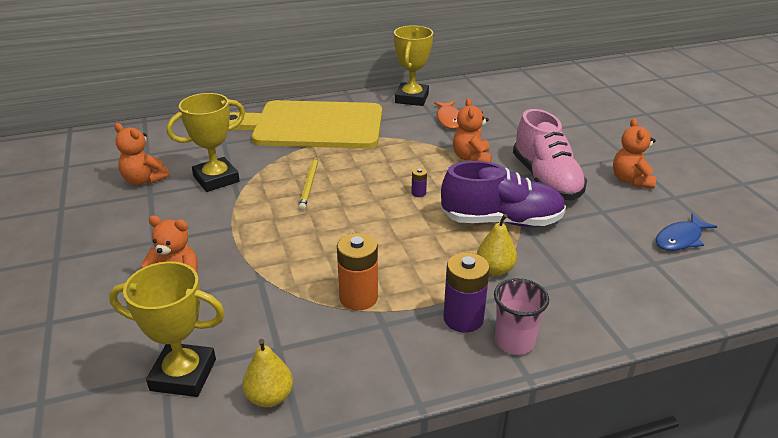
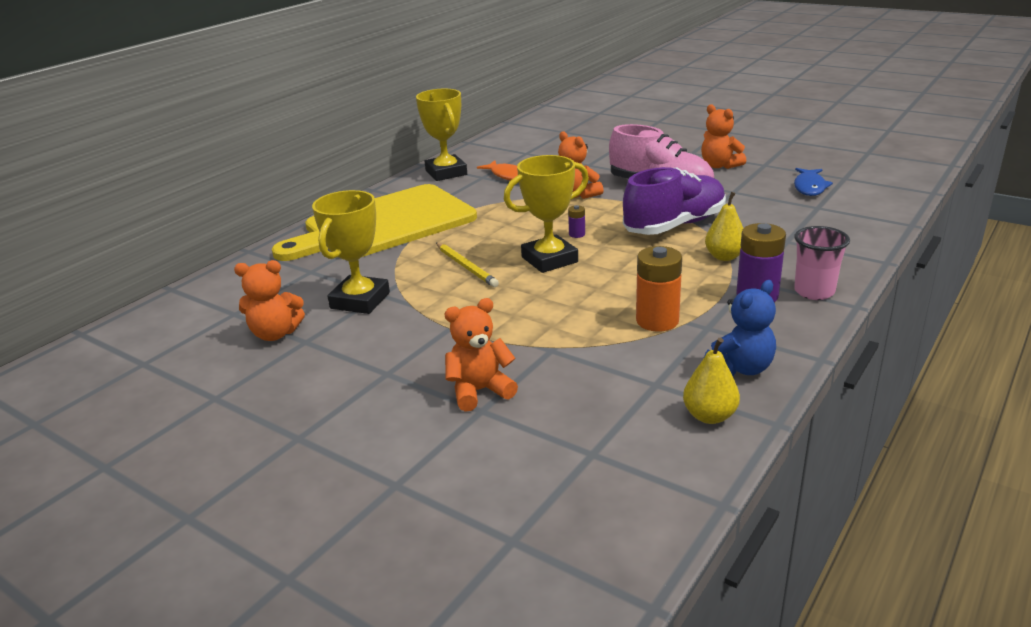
camera: 35 degrees left, 5 degrees down
(183, 375) = (610, 444): yellow trophy -> yellow trophy (549, 259)
(351, 373) = (740, 368): none -> blue teddy bear

